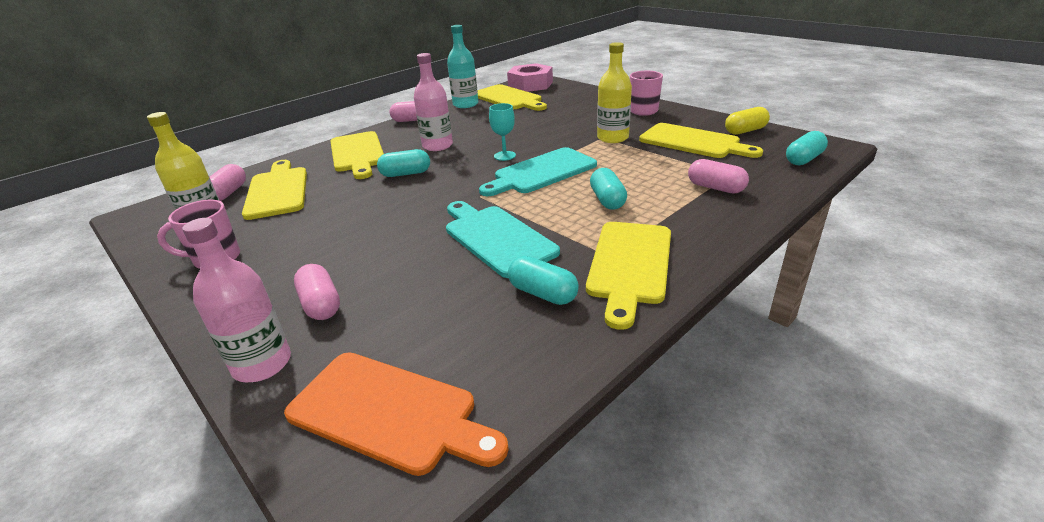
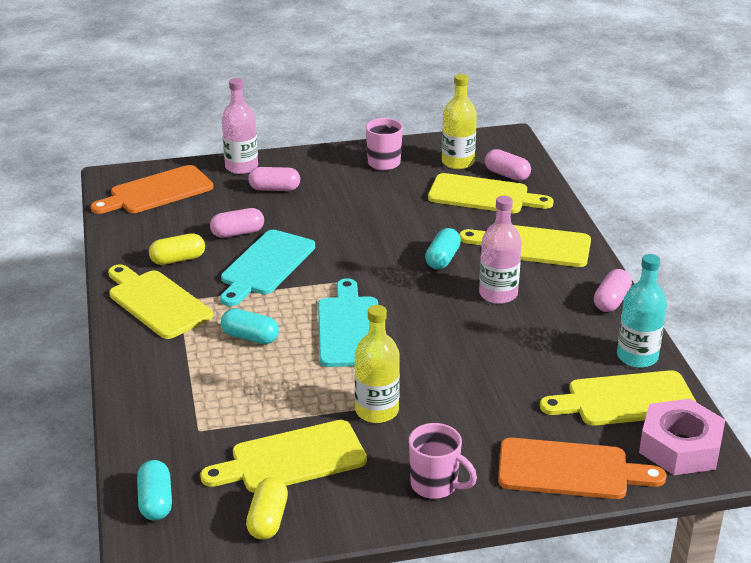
camera: 120 degrees right, 0 degrees up
(496, 238) = (265, 266): turquoise cutting board -> turquoise cutting board turned 120 degrees clockwise
(504, 156) = (417, 323): turquoise goblet -> none
(543, 293) = (178, 259): turquoise capsule -> yellow capsule
(581, 95) = (570, 470): none -> orange cutting board
(715, 188) = (188, 404): pink capsule -> pink capsule (237, 233)

